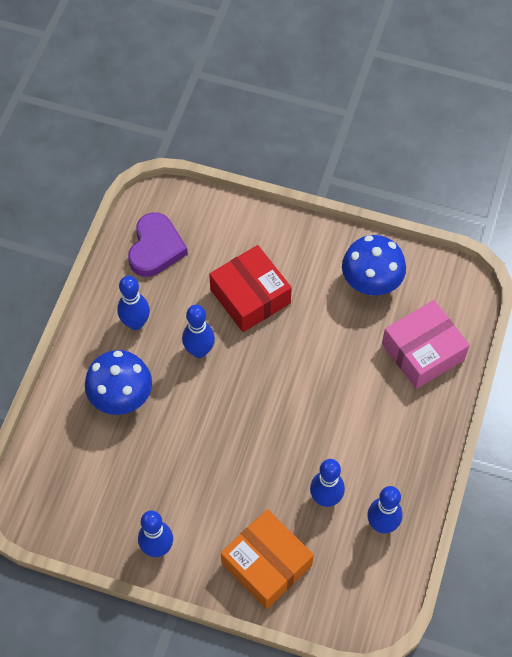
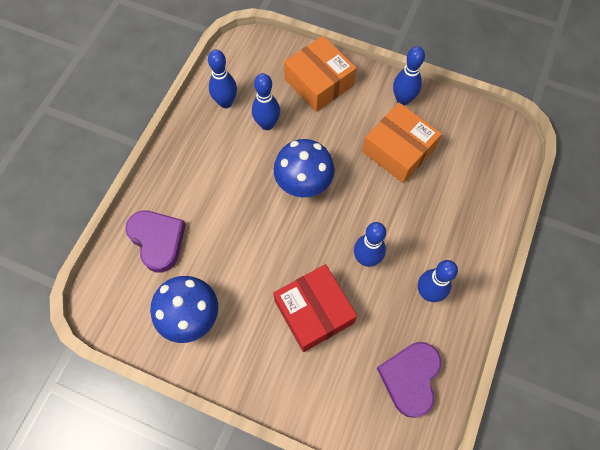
camera: 175 degrees left, 5 degrees up
(121, 397) = (437, 220): blue mushroom -> blue mushroom (303, 183)
(164, 477) = (398, 150): none -> orange box
(423, 351) = (157, 240): pink box -> purple heart

